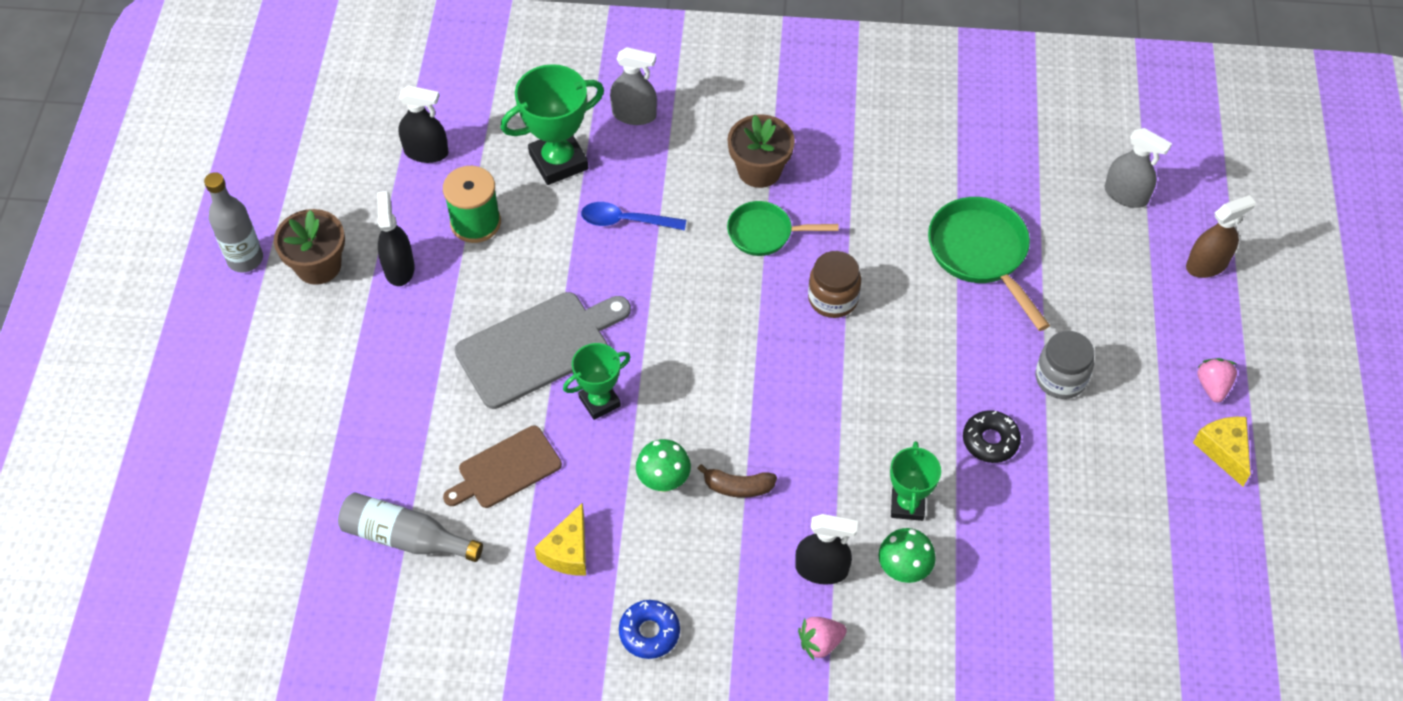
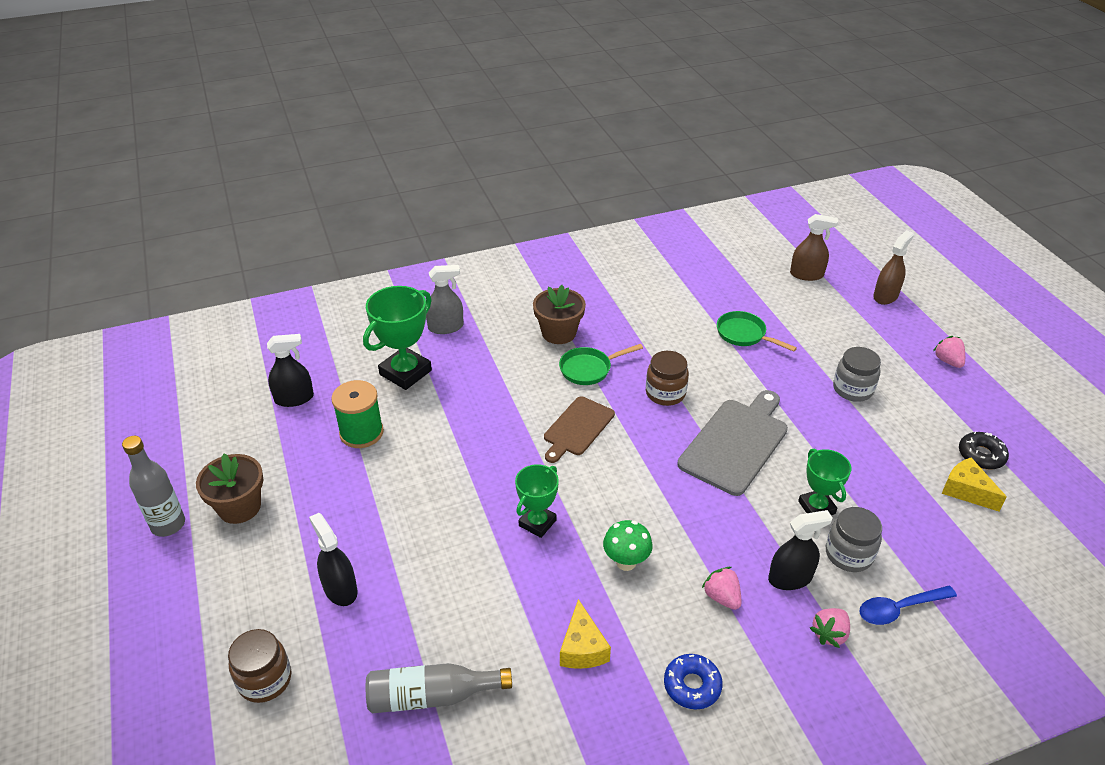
camera: 25 degrees left, 15 degrees down
(268, 458) = (265, 680): none -> brown jar
(399, 268) = (313, 485): black spray bottle -> black spray bottle (340, 589)
(506, 469) = (490, 603): brown cutting board -> brown cutting board (577, 428)
(538, 347) = (464, 502): grey cutting board -> grey cutting board (736, 443)
(626, 221) = (481, 394): blue spoon -> blue spoon (899, 608)
(737, 559) = (722, 597): none -> pink strawberry
(738, 487) = (686, 543): brown banana -> none
(903, 570) = (848, 554): green mushroom -> grey jar
(981, 254) = (744, 335): green pan -> green pan, size x0.64
(990, 441) = (839, 444): black donut -> black donut (981, 455)
(1126, 195) = (806, 274): grey spray bottle -> brown spray bottle
(1223, 451) = (987, 395): yellow cheese -> yellow cheese (966, 491)

